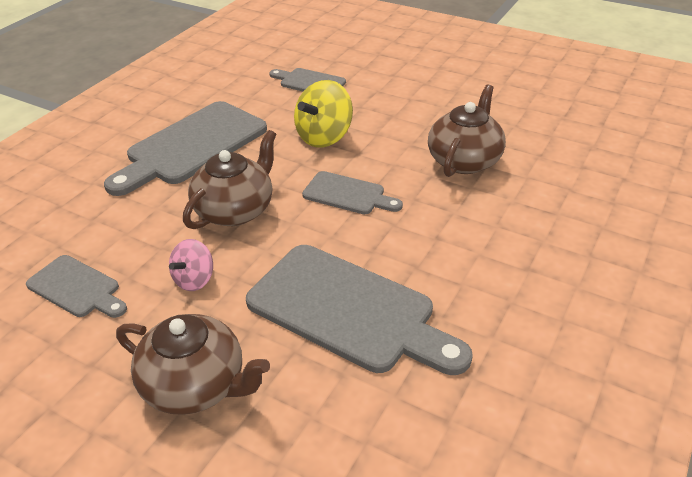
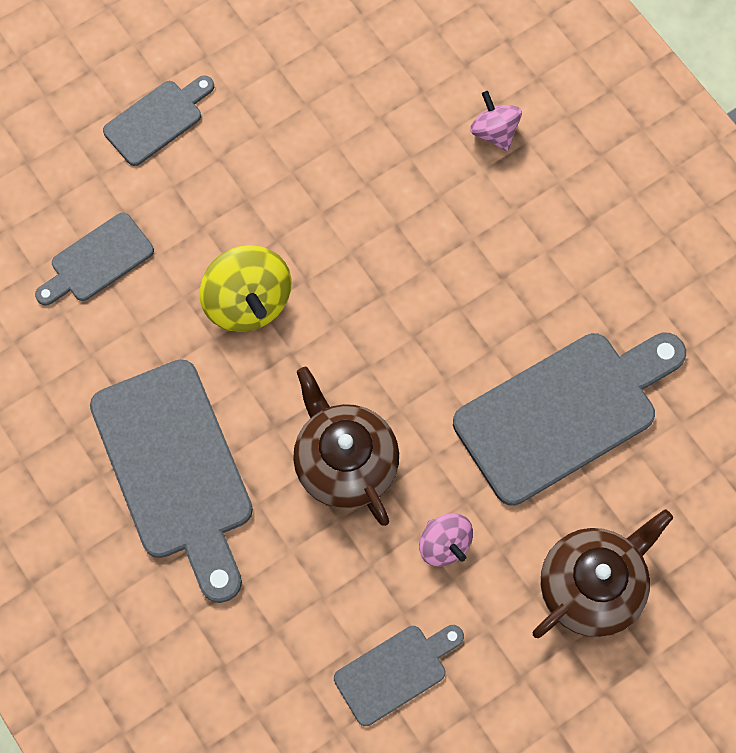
camera: 65 degrees left, 30 degrees up
(347, 194) = (382, 329): grey cutting board -> grey cutting board (157, 120)
(464, 160) = (387, 174): brown teapot -> none
(547, 195) = (494, 132): none -> pink spinning top

